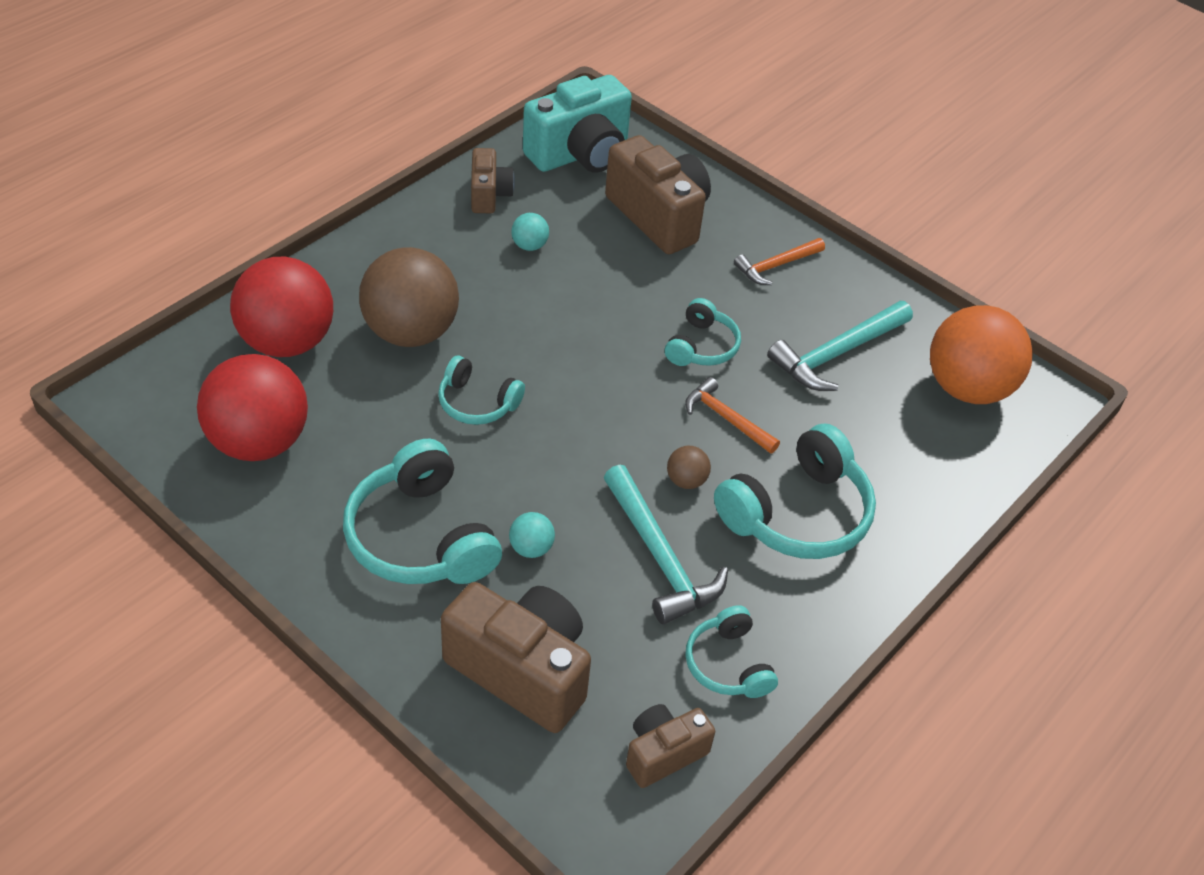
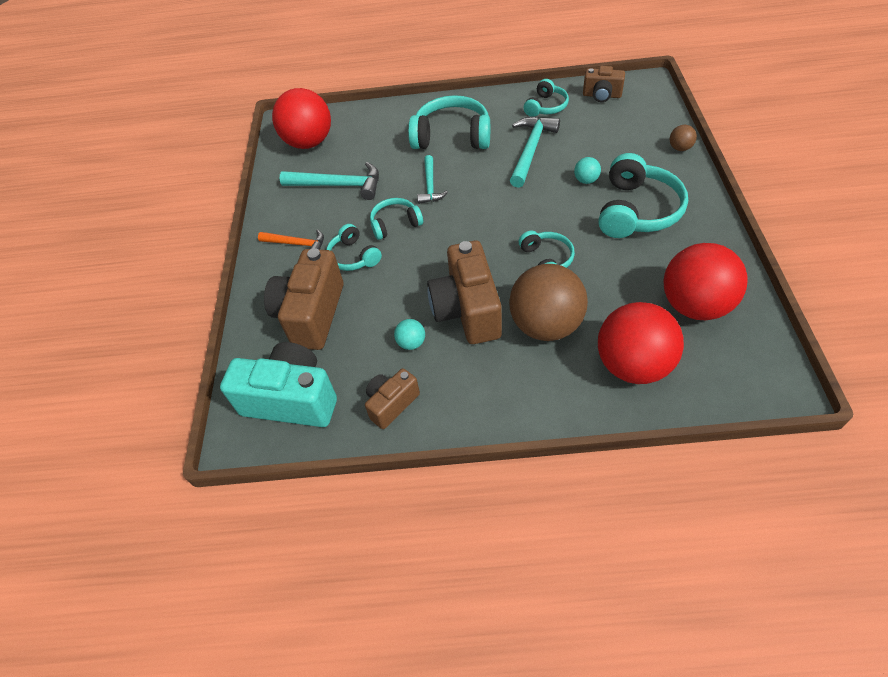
camera: 125 degrees left, 5 degrees up
(521, 671) = (634, 141): brown camera -> brown camera (467, 310)
(686, 480) = (483, 171): brown ball -> brown ball (680, 148)
(696, 287) = (353, 256): none -> turquoise headphones
(726, 418) = (430, 185): orange hammer -> turquoise hammer
(967, 388) = (309, 142): orange ball -> red ball

